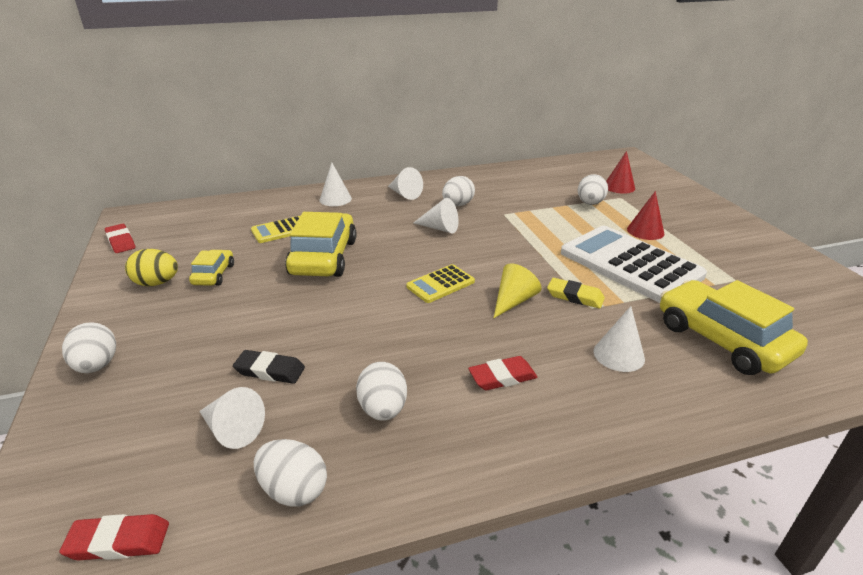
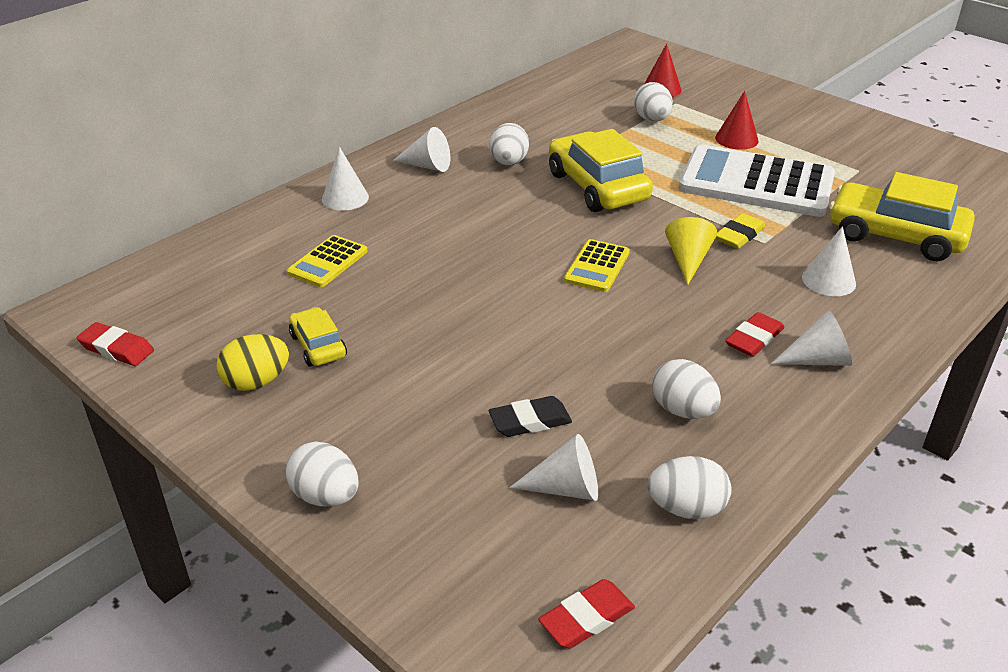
camera: 30 degrees left, 5 degrees up
(323, 257) = (428, 279): yellow car -> yellow car (597, 187)
(439, 228) = (521, 199): white cone -> white cone (817, 360)
(575, 296) = (739, 235): yellow eraser -> yellow eraser turned 45 degrees counterclockwise

